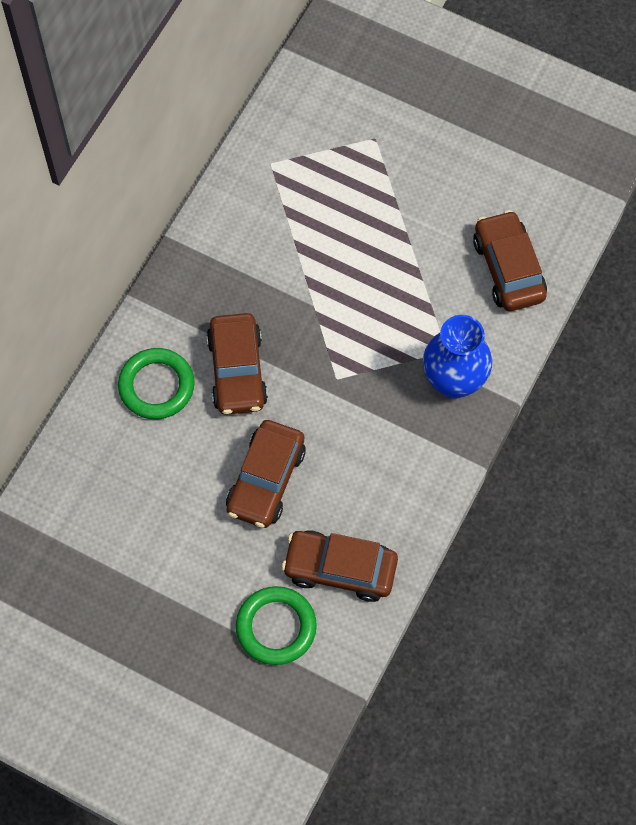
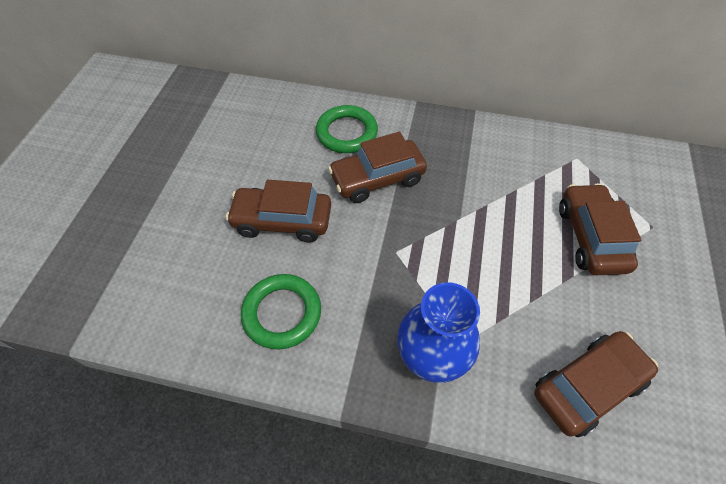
camera: 75 degrees right, 10 degrees down
(276, 627) = (142, 260): green ring -> green ring (282, 313)
(340, 569) = (203, 299): brown car -> brown car (590, 237)

